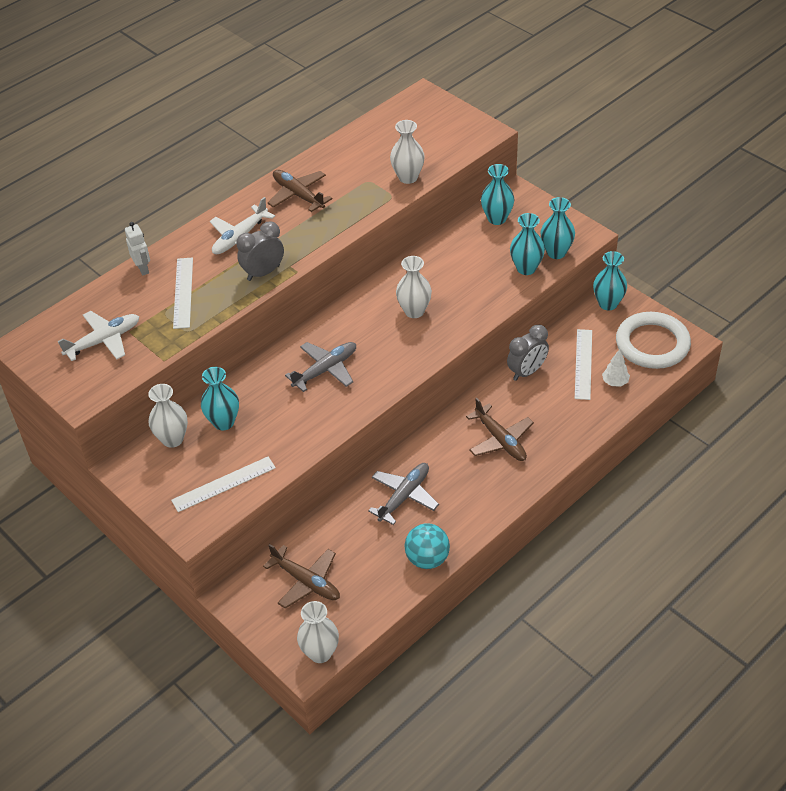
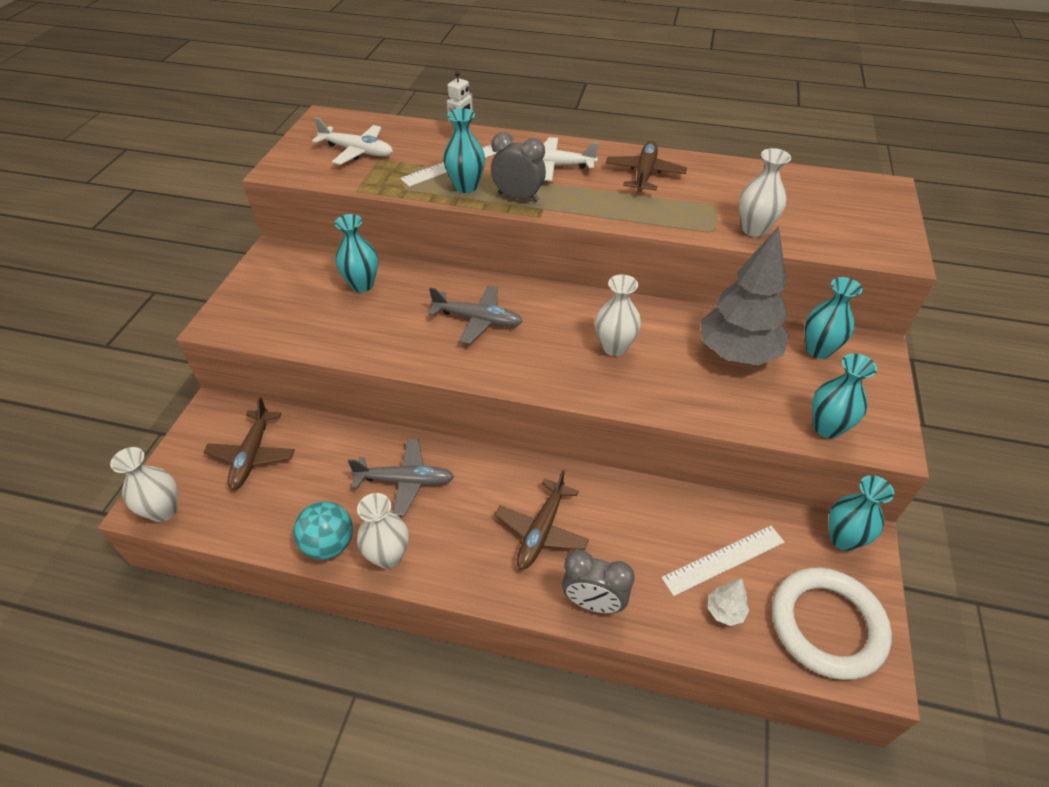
camera: 55 degrees right, 0 degrees up
(172, 439) = (322, 264): white vase -> white vase (388, 556)
(223, 484) = (284, 319): white ruler -> none
(469, 256) = (737, 353): none -> grey tree
(526, 268) = (771, 411): turquoise vase -> turquoise vase (466, 186)
(527, 372) = (662, 507): grey clock -> grey clock (593, 603)

